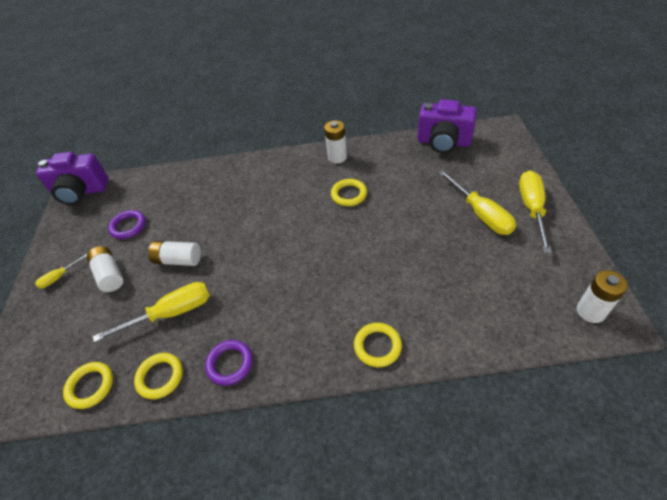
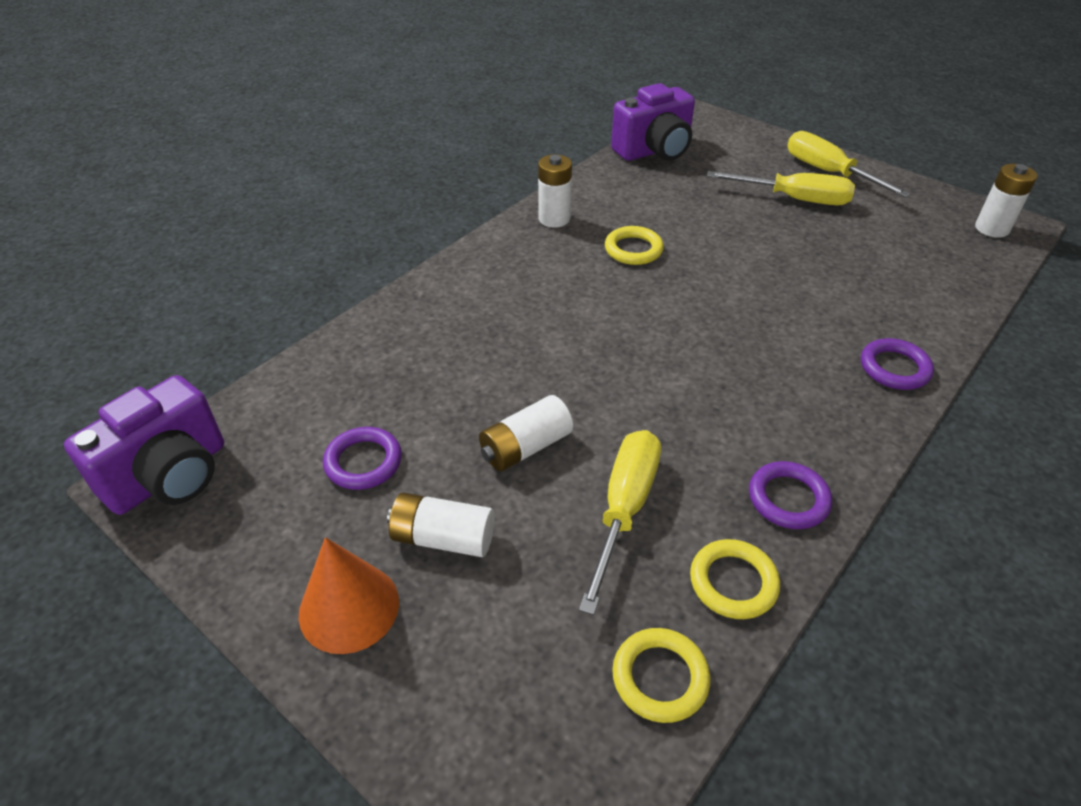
camera: 50 degrees left, 5 degrees down
(59, 277) = (349, 607): yellow screwdriver -> orange cone
(377, 346) = (894, 368): yellow ring -> purple ring

